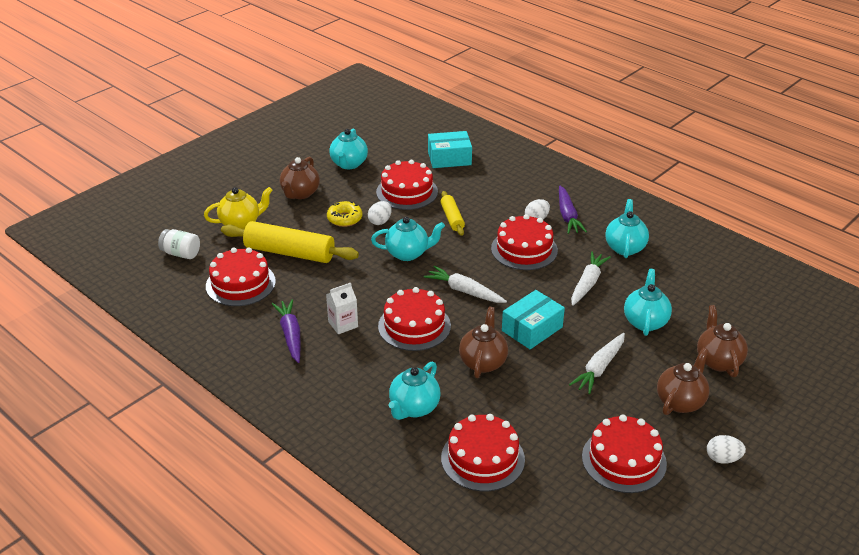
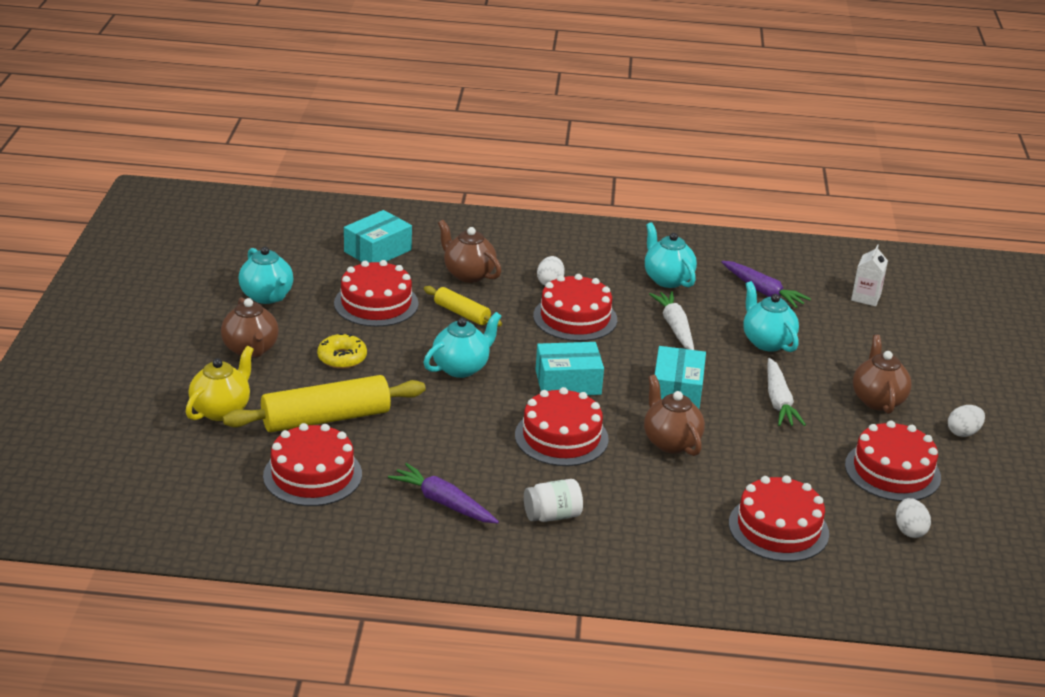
camera: 40 degrees left, 5 degrees down
(181, 254) = (191, 473): white jar -> white jar (552, 515)
(343, 324) = (485, 467): white carton -> white carton (866, 297)
(380, 221) = (387, 346): white egg -> white egg (909, 530)
(414, 408) = (660, 514): turquoise teapot -> none
(464, 291) = (568, 382): white carrot -> turquoise box
(567, 216) = (576, 268): purple carrot -> purple carrot (763, 291)
(718, 361) = (865, 351): brown teapot -> brown teapot (468, 274)

